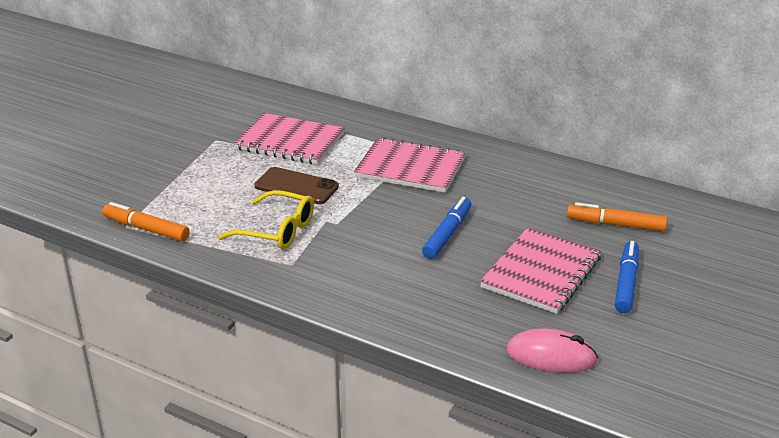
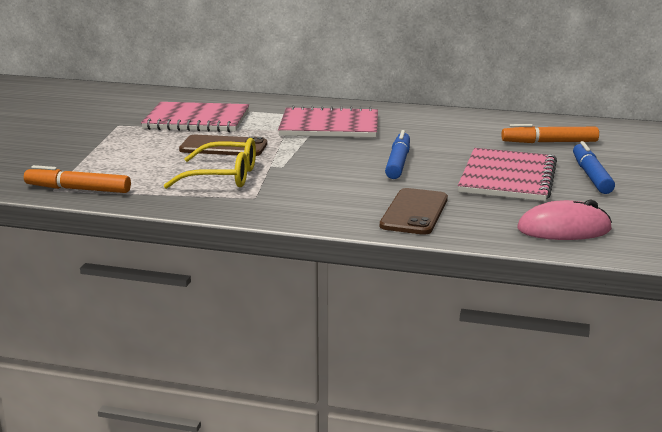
camera: 15 degrees left, 10 degrees down
(424, 308) = (414, 212): none -> brown phone

